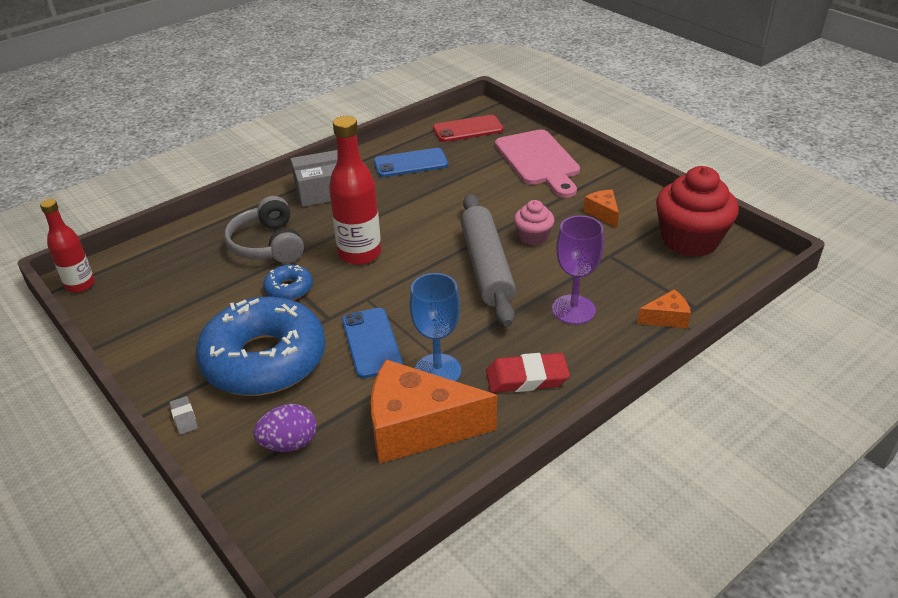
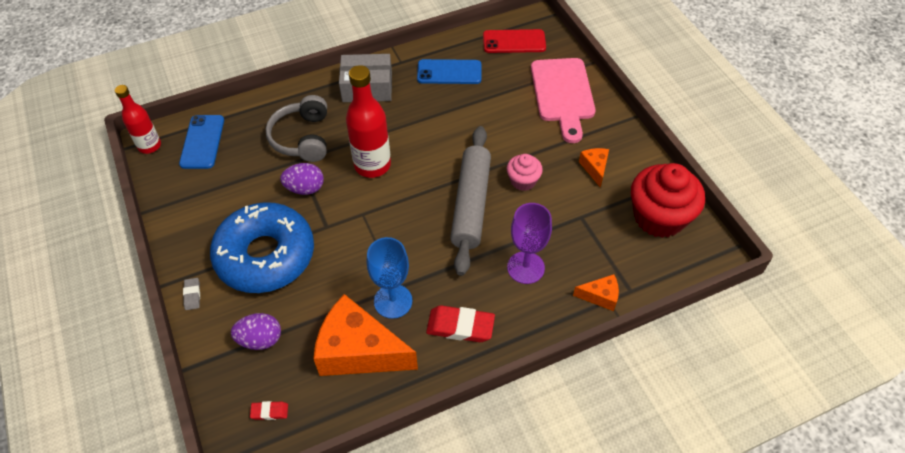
camera: 15 degrees right, 15 degrees up
(289, 288) = (305, 188): blue donut -> purple egg
(330, 516) = (269, 411): none -> red eraser
(371, 343) = (351, 260): blue phone -> blue phone (202, 142)

